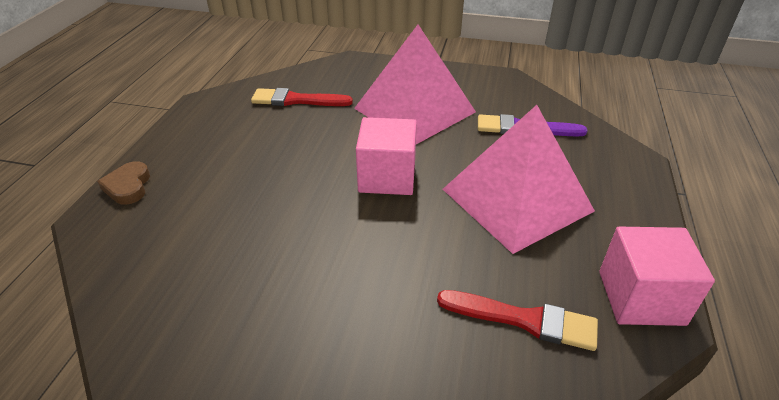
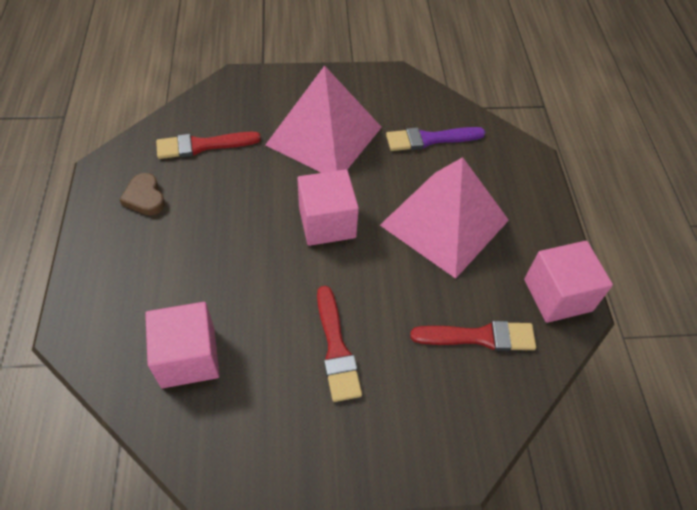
camera: 20 degrees left, 15 degrees up
(128, 186) = (85, 289): brown heart -> brown heart (145, 197)
(186, 264) = (188, 357): none -> pink cube
(346, 291) = (336, 348): none -> red brush

